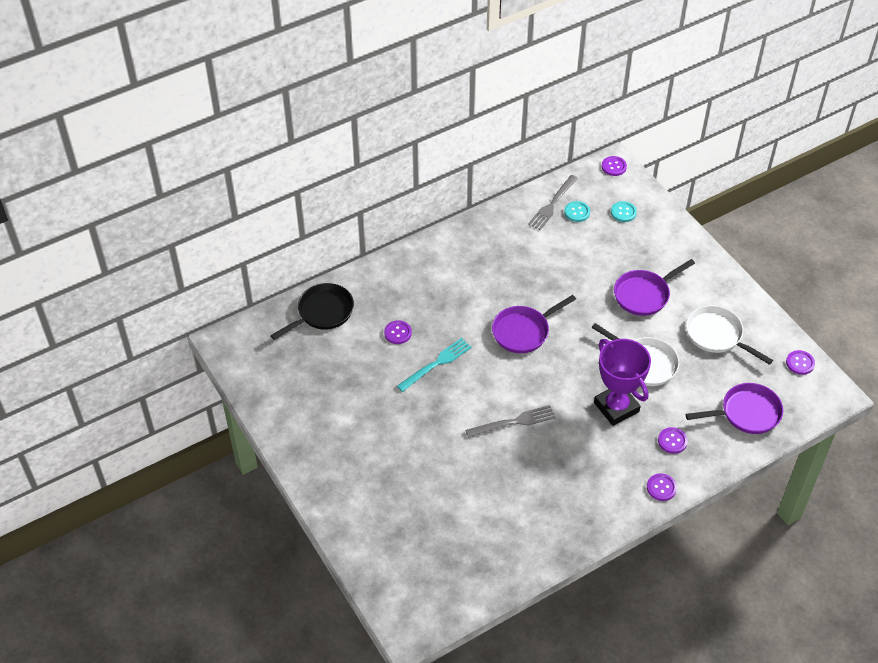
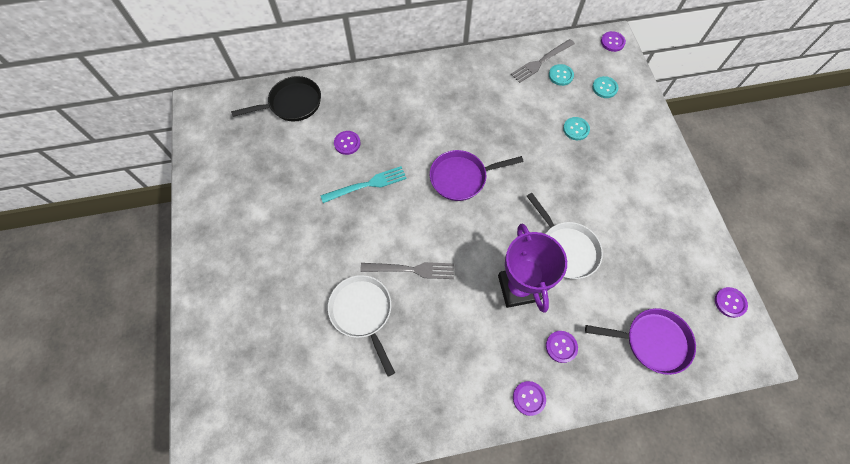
camera: 20 degrees right, 15 degrees up
(611, 258) = (576, 129): none -> turquoise button
(644, 294) = (593, 176): purple pan -> none
(717, 335) = (651, 242): white pan -> white pan (363, 312)

